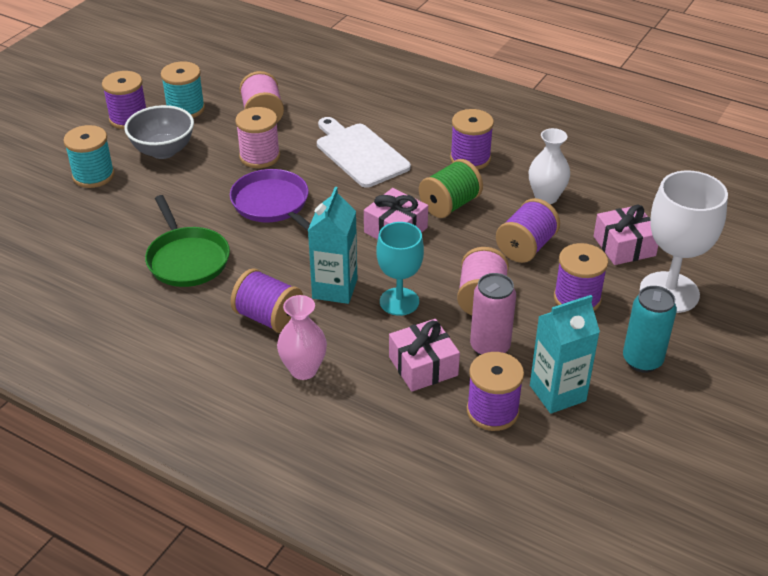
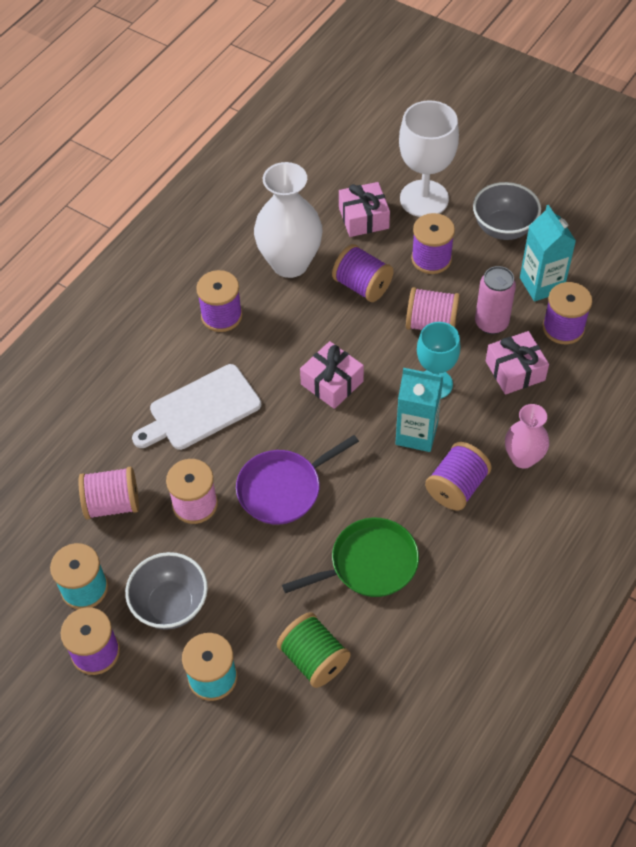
camera: 85 degrees left, 15 degrees up
(450, 205) = (296, 337): green spool -> green spool (314, 659)
(546, 197) = (290, 263): white vase -> white vase, size x1.72
(642, 360) = (503, 228): turquoise can -> grey bowl

